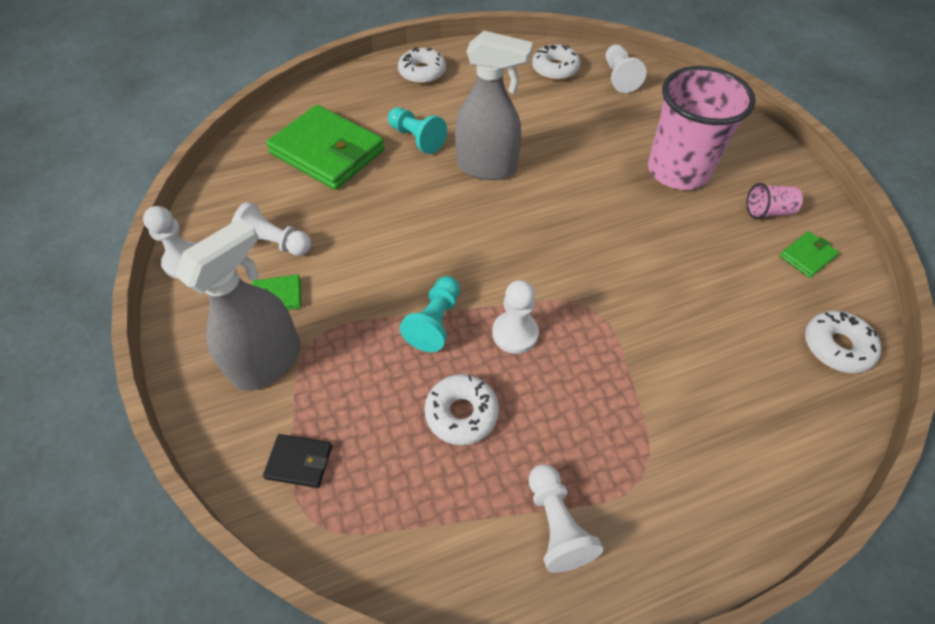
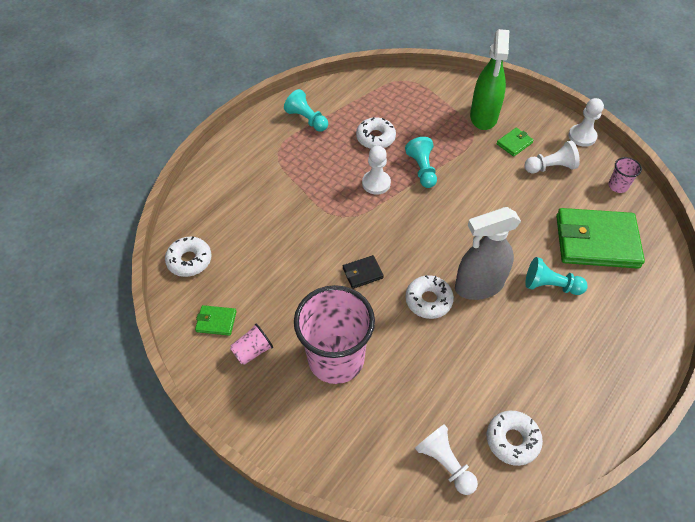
camera: 150 degrees right, 0 degrees up
(233, 188) = (617, 186): none -> pink cup
(268, 361) = (483, 117): grey spray bottle -> green spray bottle
(299, 462) = (429, 92): black wallet -> black wallet (362, 273)
(422, 72) = (620, 363): white donut -> white donut (428, 300)
(556, 524) = (307, 119): white pawn -> turquoise pawn
(807, 256) = (216, 321): green wallet -> green wallet turned 75 degrees clockwise

